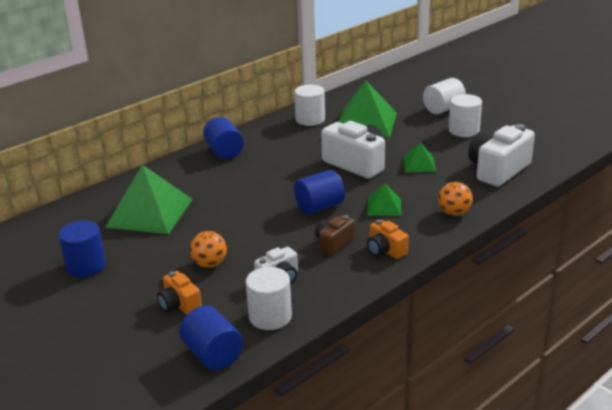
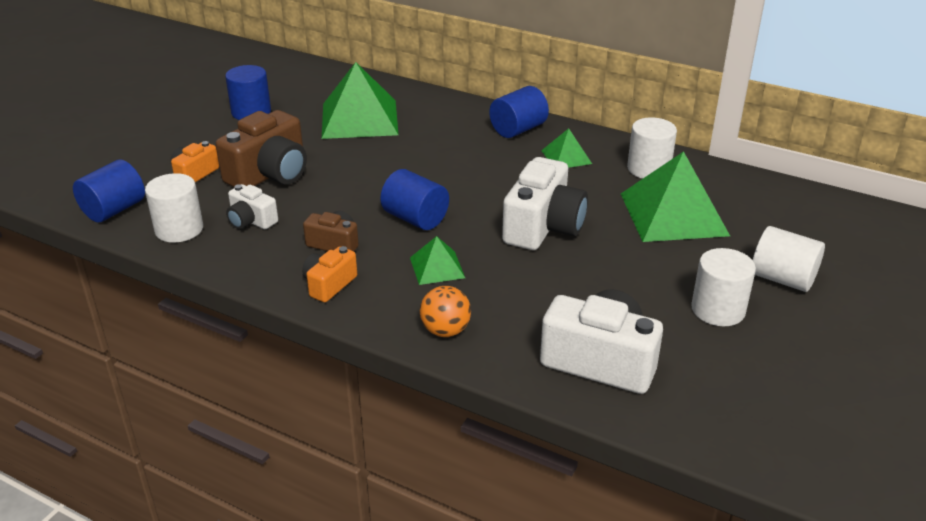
camera: 70 degrees right, 5 degrees up
(210, 264) = (270, 174): orange ball -> brown camera
(419, 164) = (573, 280): green pyramid -> green pyramid (566, 157)

